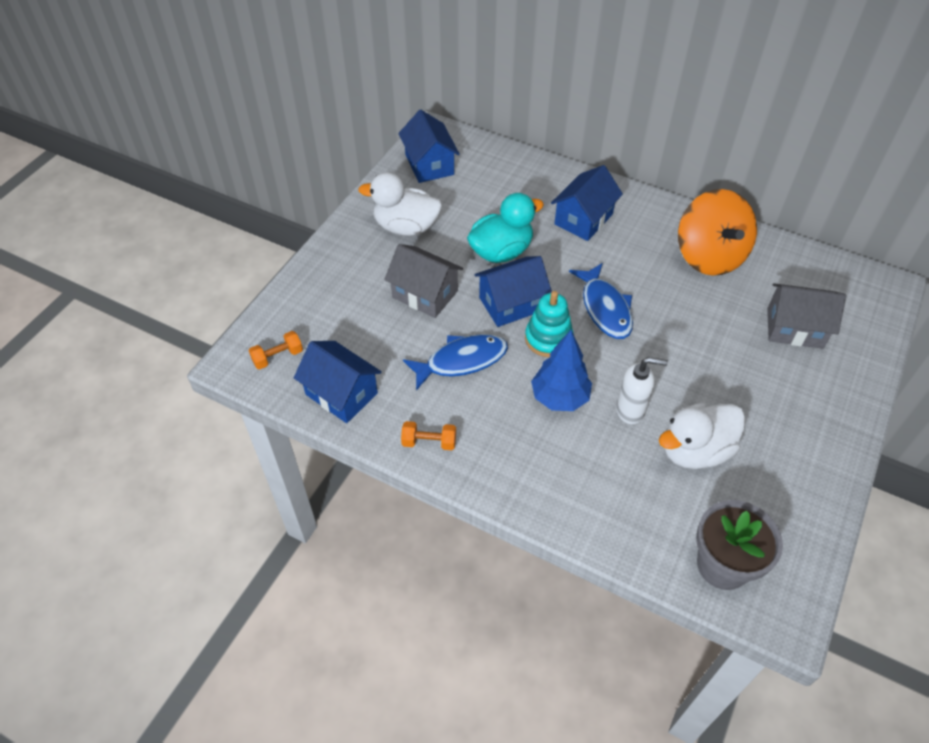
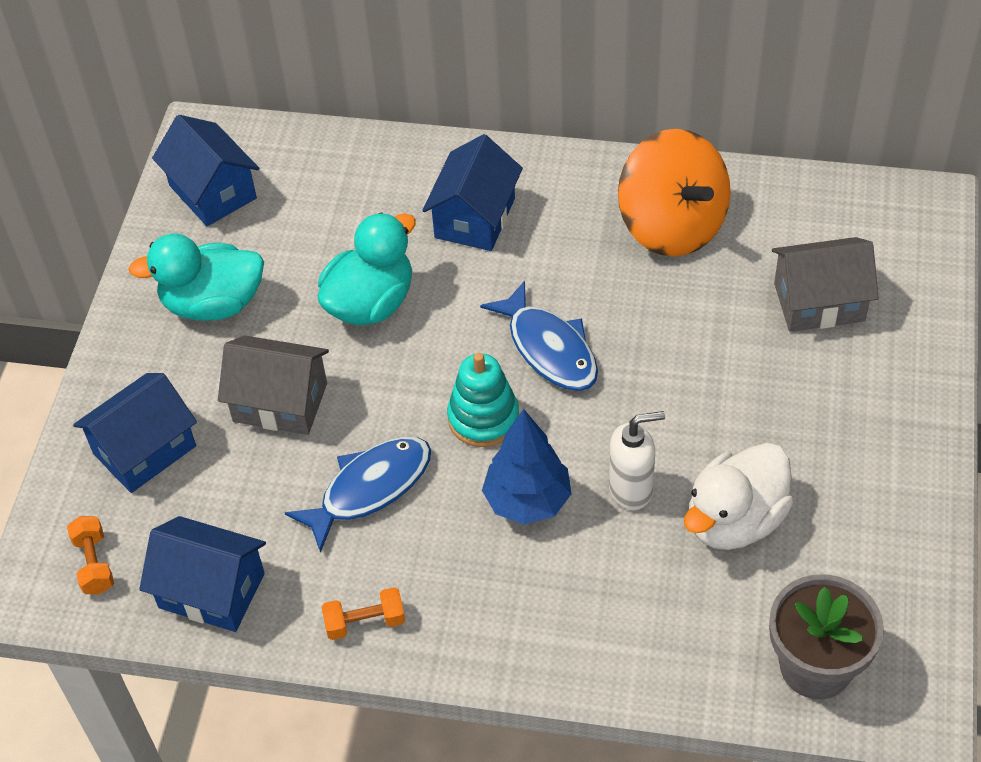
camera: 15 degrees left, 0 degrees up
(278, 357) = (94, 564): orange dumbbell -> orange dumbbell turned 60 degrees counterclockwise
(406, 227) = (213, 304): white duck -> turquoise duck
(511, 304) = (412, 380): blue house -> blue house (144, 450)

